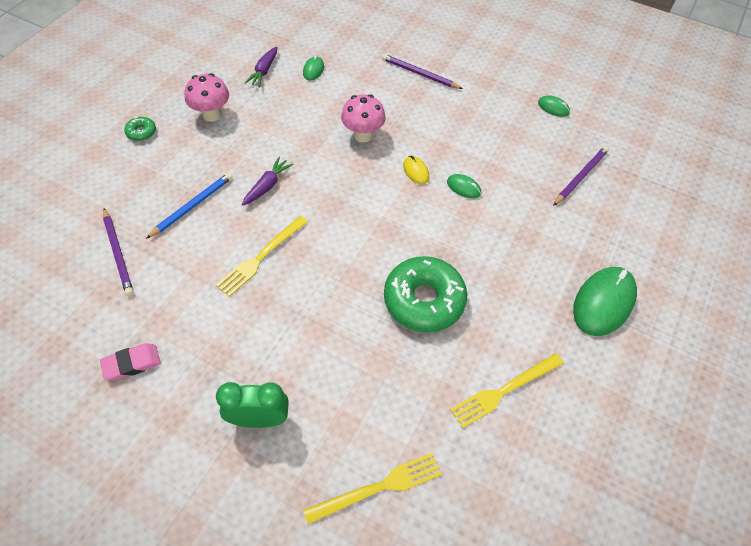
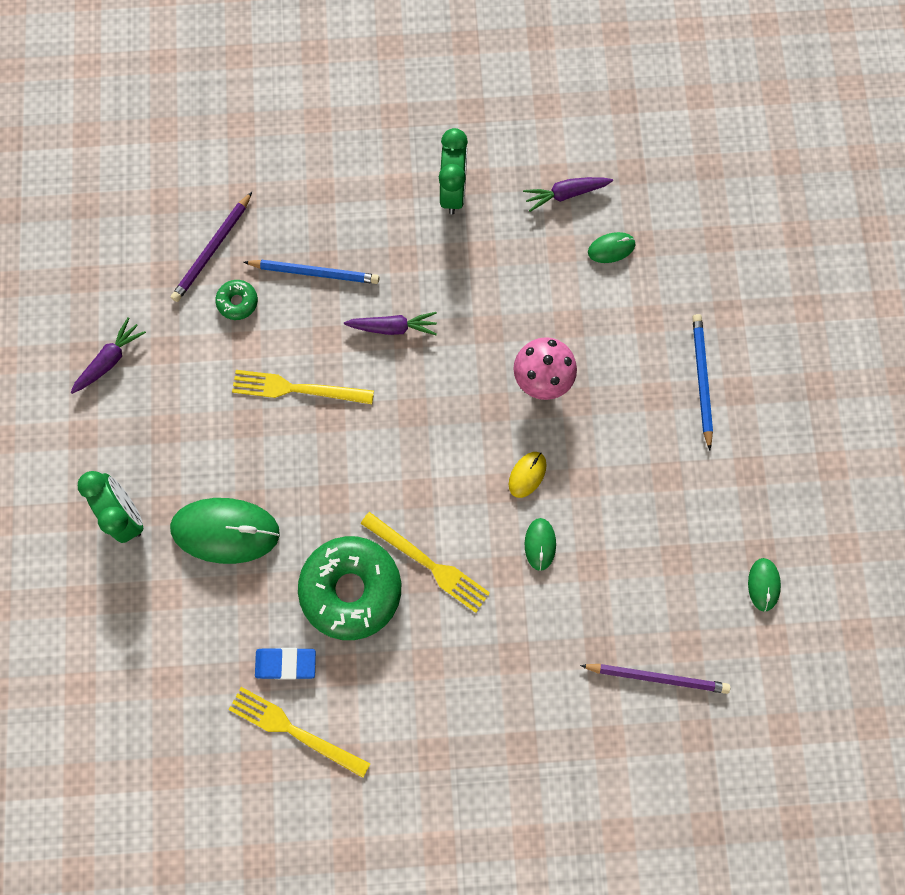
camera: 60 degrees right, 20 degrees up
(132, 363) = (110, 360): pink eraser -> purple carrot
(141, 132) = (375, 141): green donut -> green donut (238, 302)
(212, 115) = (453, 191): pink mushroom -> green clock
(378, 487) = (126, 663): yellow fork -> yellow fork (428, 563)
(419, 74) = (701, 380): purple pencil -> blue pencil
(451, 369) = (286, 663): none -> blue eraser
(603, 302) = (474, 788): green mouse -> green mouse (225, 531)

